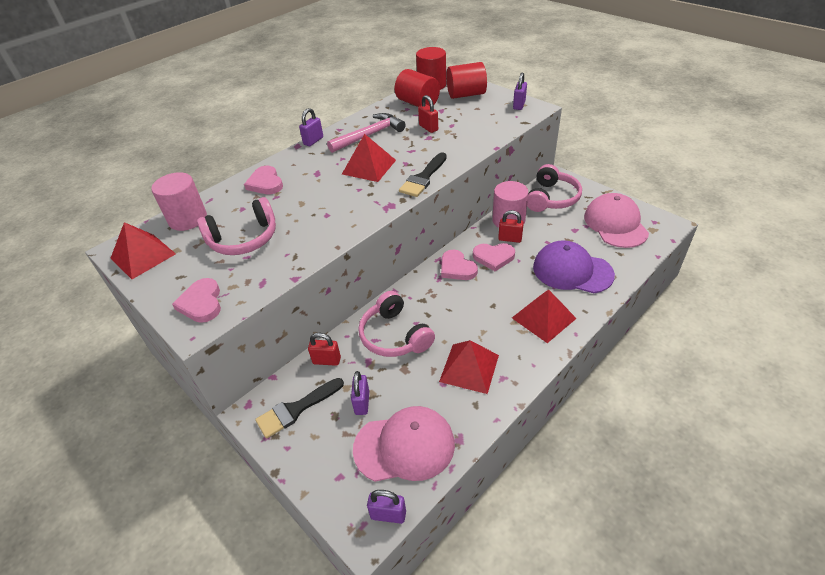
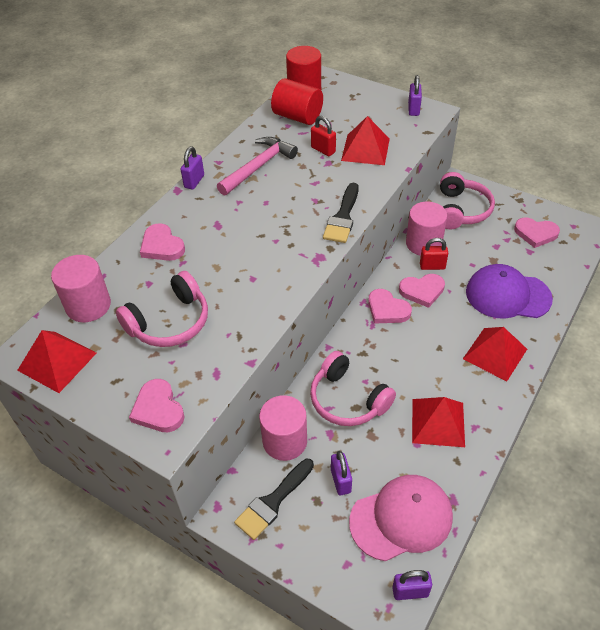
camera: 15 degrees left, 5 degrees up
(327, 360) = (285, 441): red padlock -> pink cylinder
(369, 167) = (275, 209): red pyramid -> red pyramid (365, 149)
(466, 94) = (349, 100): red cylinder -> none
(615, 224) = (535, 233): pink cap -> pink heart

